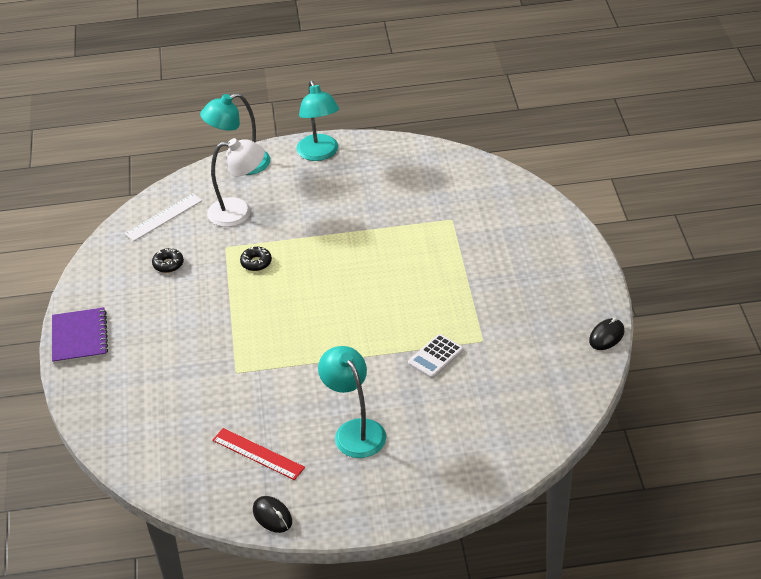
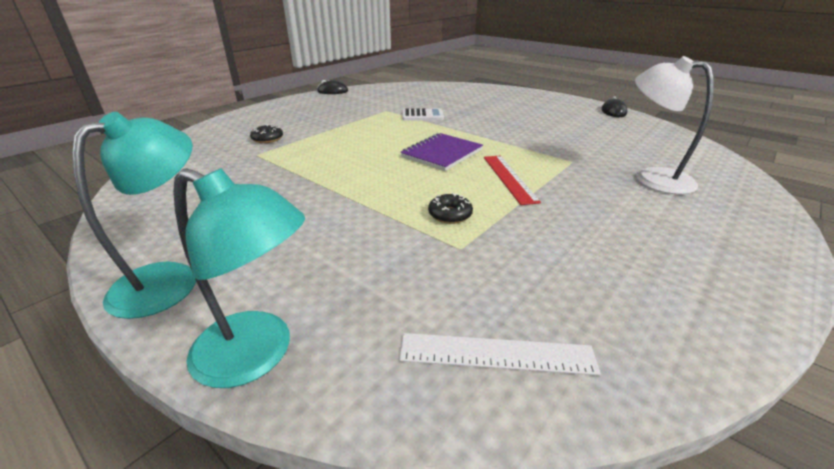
camera: 135 degrees left, 10 degrees down
(79, 337) = (757, 262): purple notebook -> purple notebook (442, 153)
(168, 264) = (558, 274): black donut -> black donut (267, 139)
(239, 212) = (384, 277): white lamp -> white lamp (652, 178)
(258, 454) = (598, 128): red ruler -> red ruler (509, 178)
(355, 431) = (520, 114): turquoise lamp -> none

